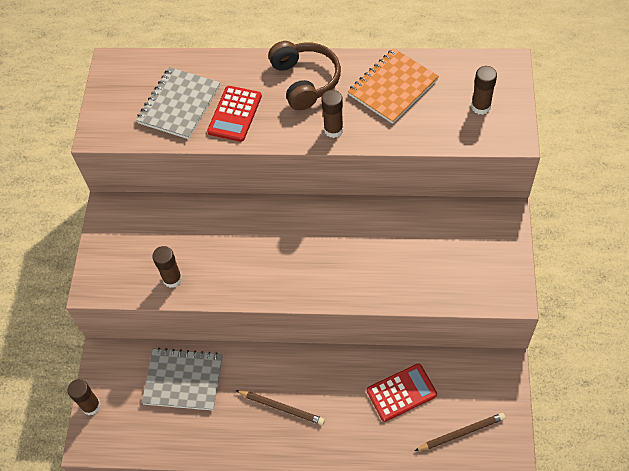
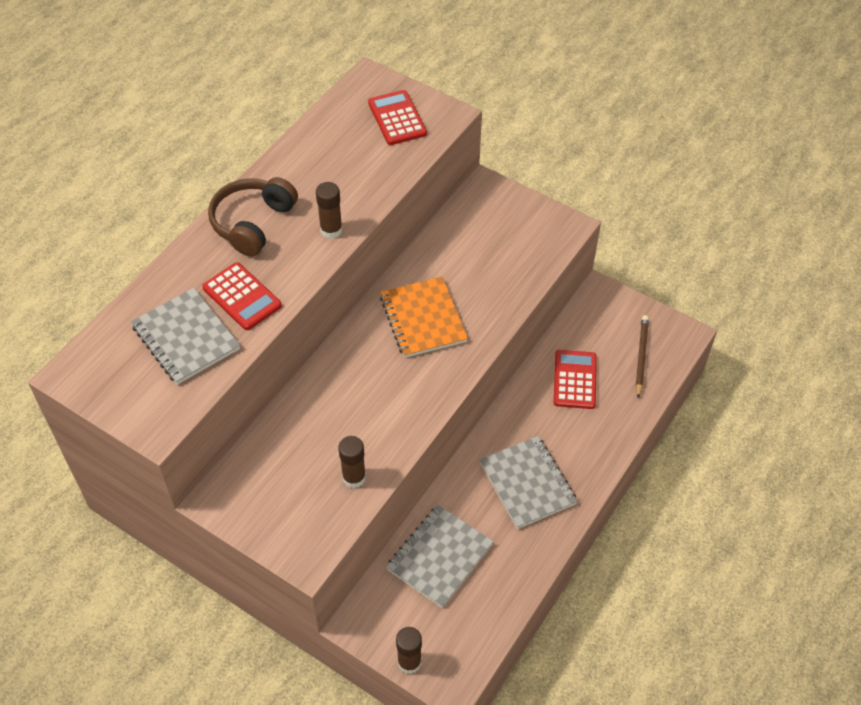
camera: 65 degrees left, 5 degrees down
(281, 407) = (527, 483): brown pencil -> grey notebook
(305, 81) = (252, 223): brown headphones -> brown headphones turned 75 degrees counterclockwise
(393, 87) = (321, 164): orange notebook -> orange notebook (423, 319)
(480, 107) = (397, 118): brown glue stick -> red calculator

